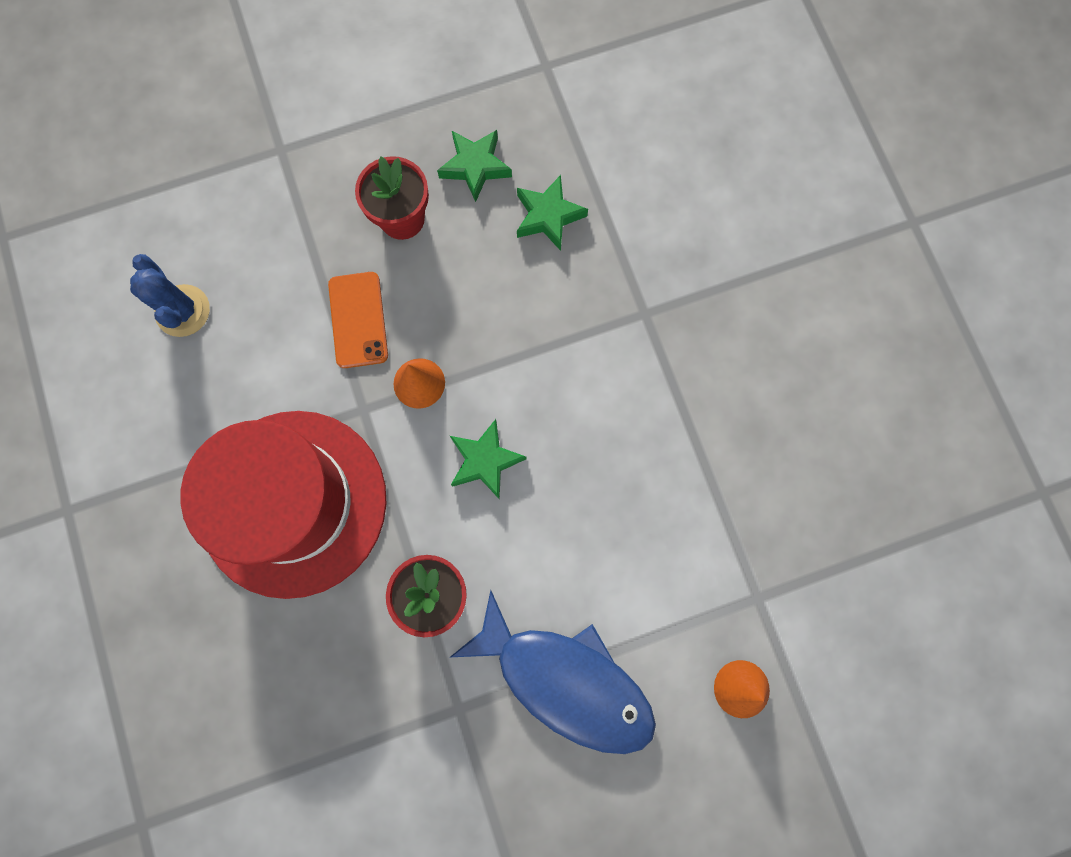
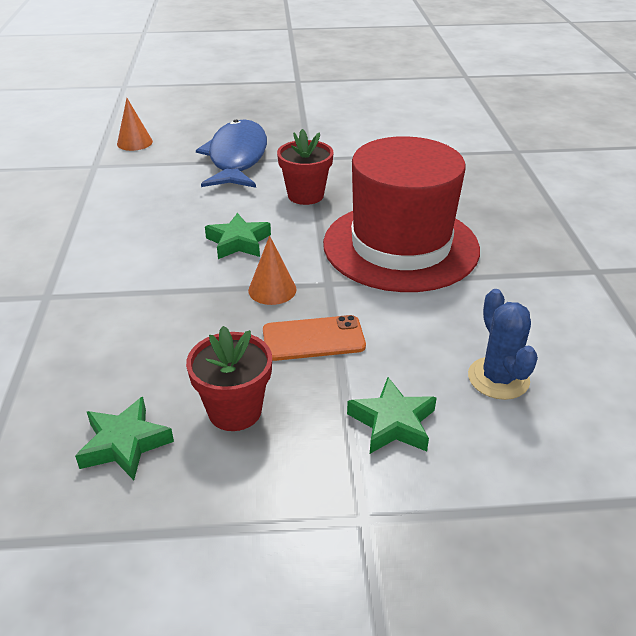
camera: 165 degrees left, 40 degrees down
(358, 320) = (313, 339): orange phone -> orange phone turned 75 degrees clockwise
(548, 216) = (77, 381): green star -> green star (393, 423)
(566, 680) = (237, 158): blue fish -> blue fish turned 45 degrees clockwise

